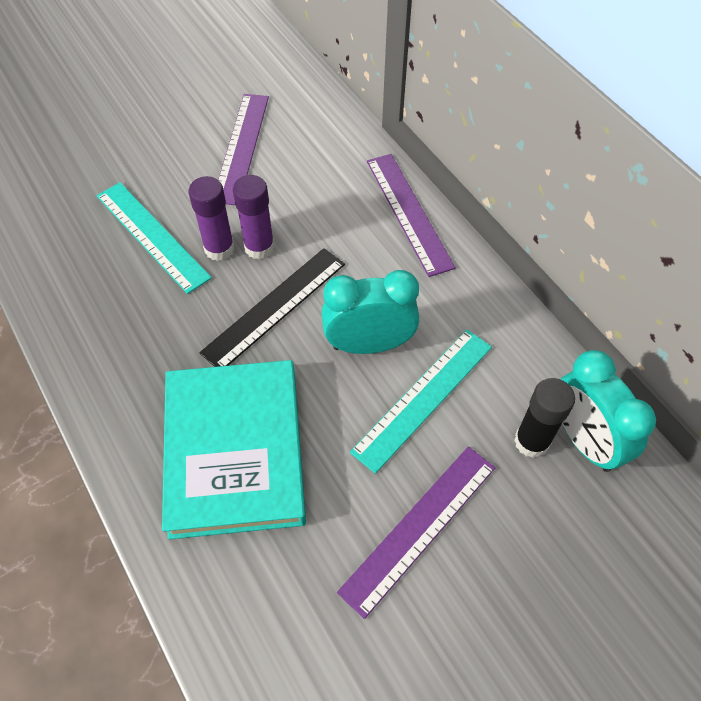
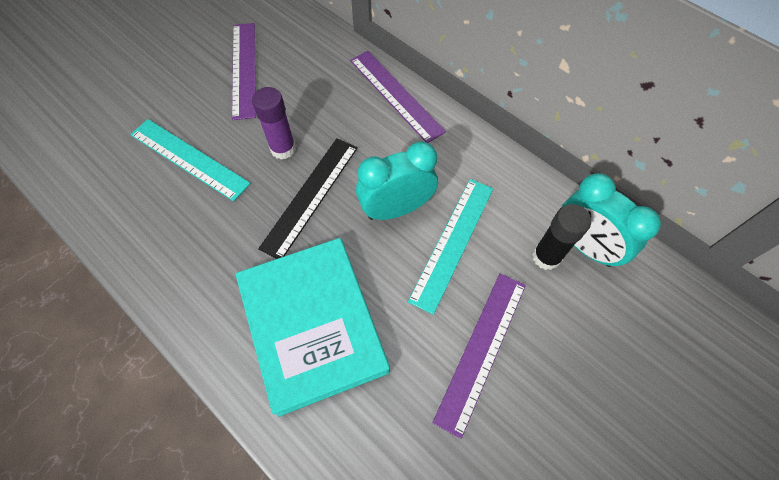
camera: 15 degrees left, 5 degrees up
(219, 249) = (250, 157): purple glue stick -> none

